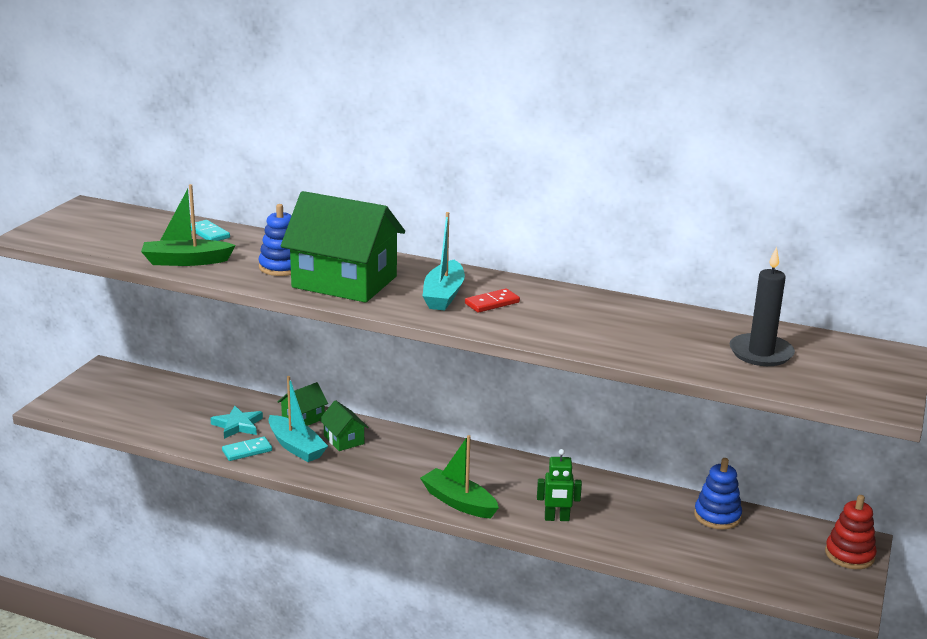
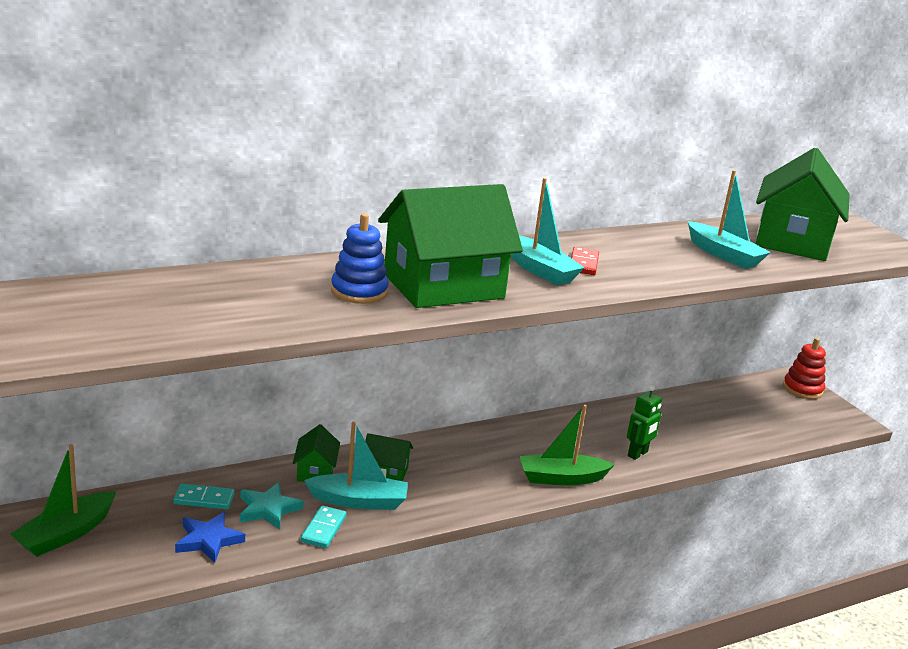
camera: 50 degrees left, 0 degrees up
(179, 425) = (208, 540): none -> blue star
(186, 261) = (255, 319): green boat -> green boat (66, 534)
(209, 233) = (206, 282): turquoise domino -> turquoise domino (204, 499)
(645, 338) = (723, 255): none -> turquoise boat
(717, 516) = (708, 400): blue stacking toy -> none
(761, 353) = (792, 241): black candle -> green house

